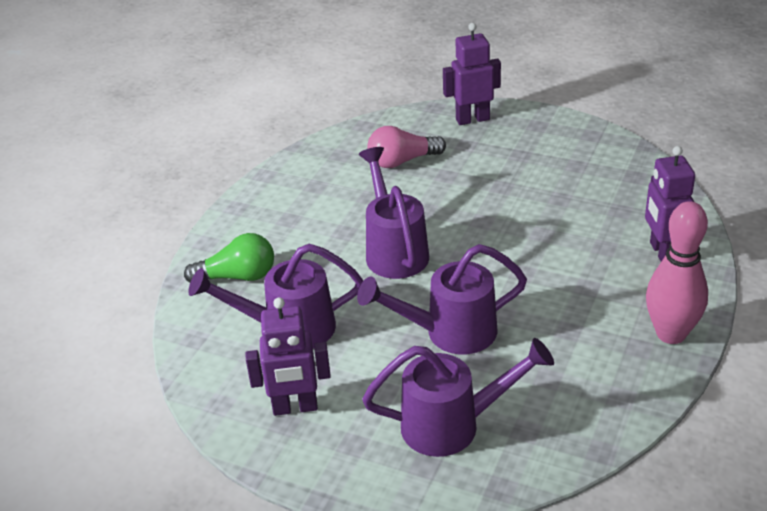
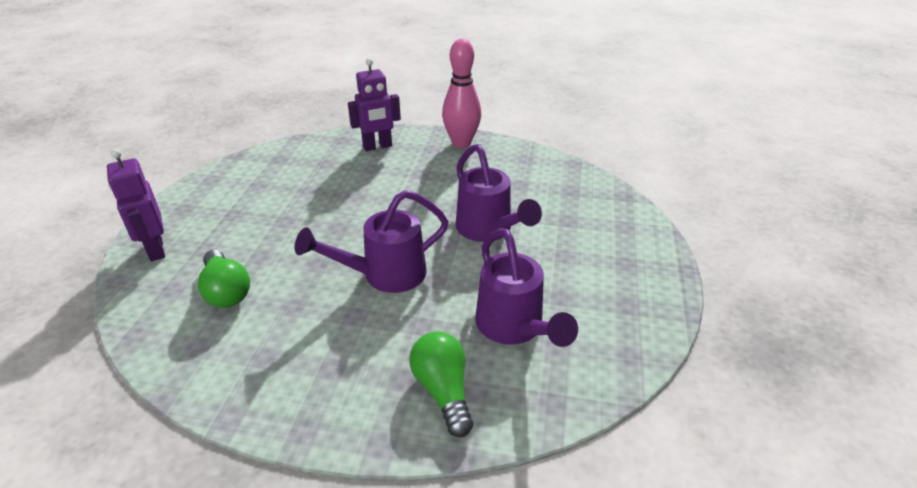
camera: 105 degrees left, 0 degrees up
(295, 408) = (608, 302): purple robot -> none
(402, 161) = (226, 291): pink light bulb -> green light bulb
(452, 425) = (582, 219): purple watering can -> none

